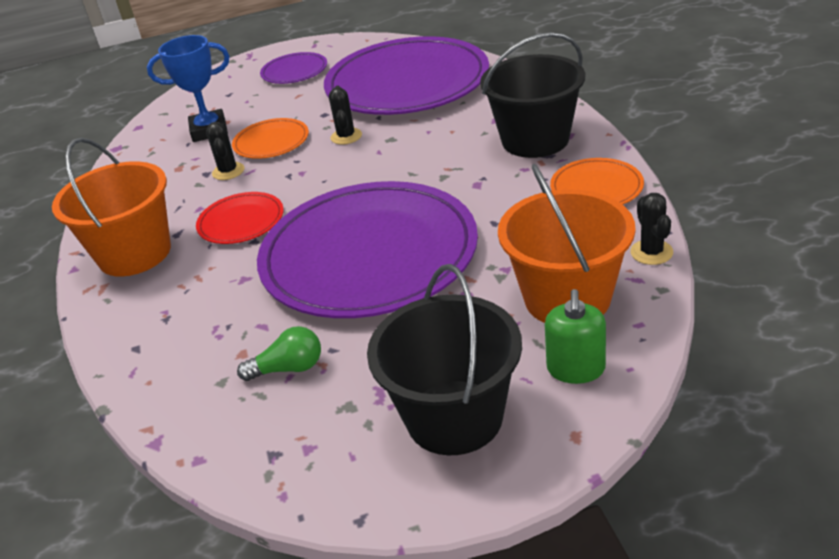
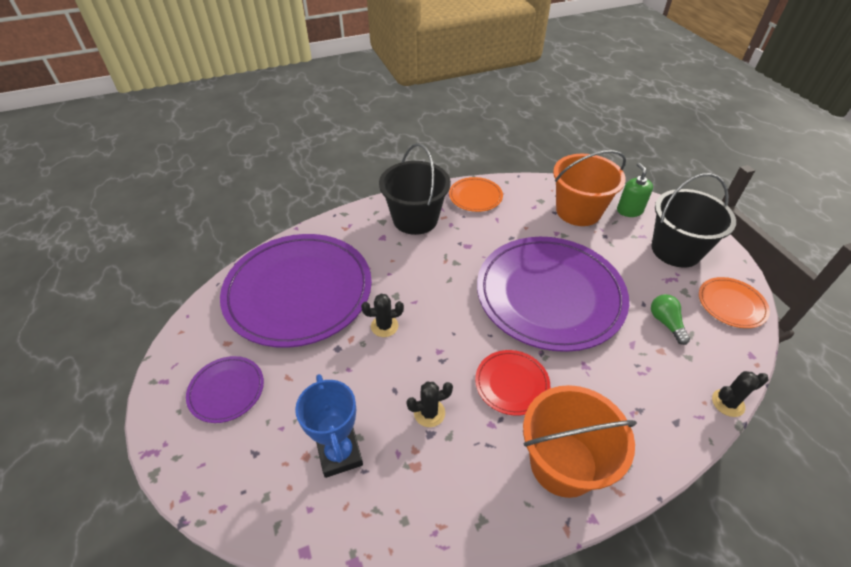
camera: 100 degrees left, 10 degrees up
(271, 142) = (380, 385): orange plate -> orange plate (731, 304)
(576, 369) = (629, 210): green soap dispenser -> green soap dispenser turned 105 degrees counterclockwise
(651, 252) = (537, 182): black cactus -> black cactus (728, 403)

